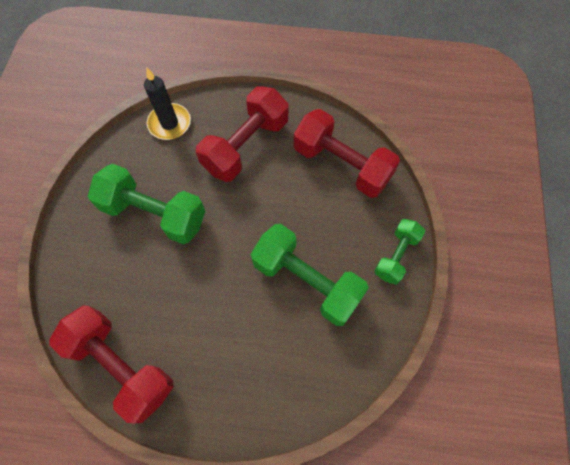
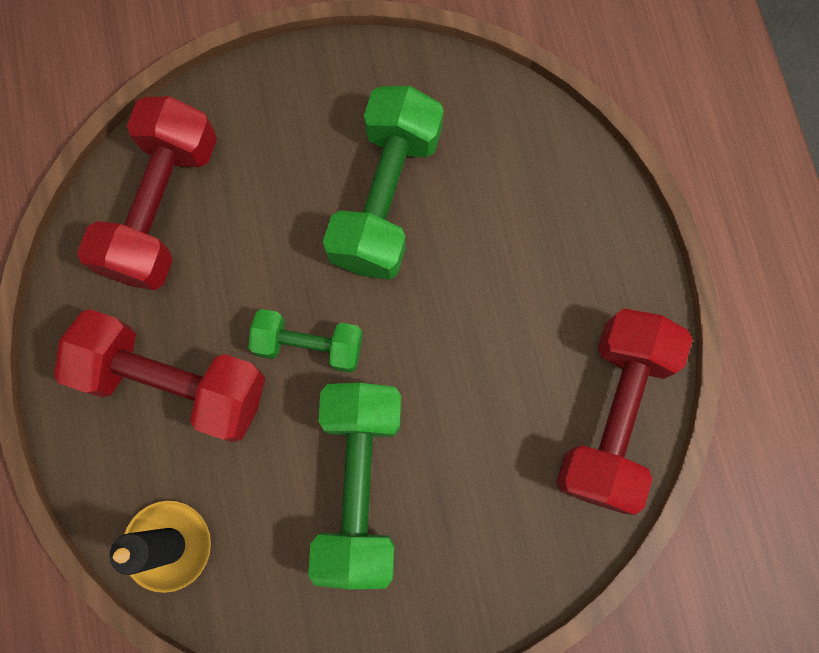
camera: 110 degrees left, 10 degrees up
(396, 256) = (299, 84): green dumbbell -> green dumbbell (309, 345)

